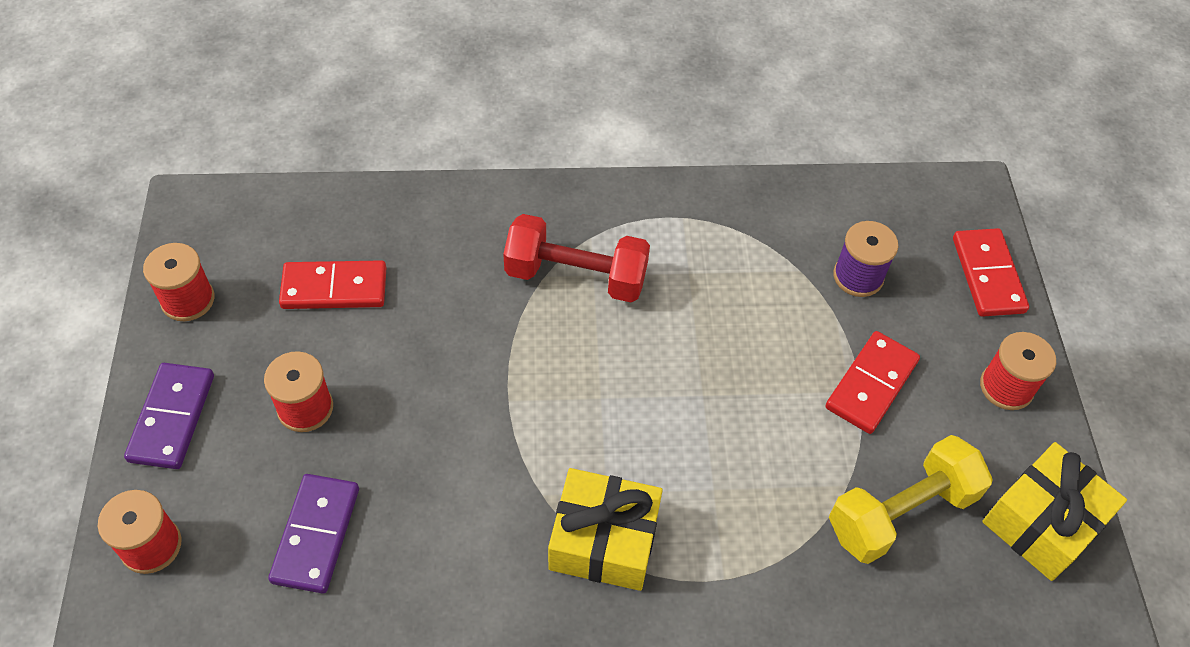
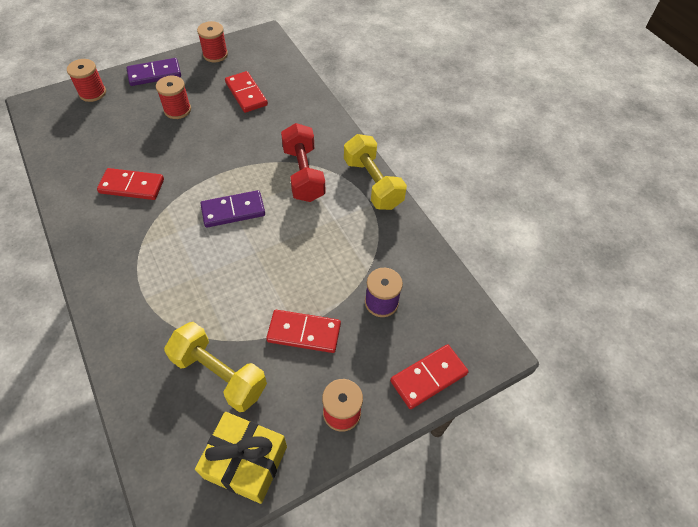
camera: 65 degrees right, 0 degrees up
(316, 535) = (115, 138): purple domino -> purple domino (233, 211)
(462, 536) = (132, 186): none -> red domino
(604, 540) = (149, 240): yellow gift -> none
(643, 198) = (372, 183): none -> yellow dumbbell

